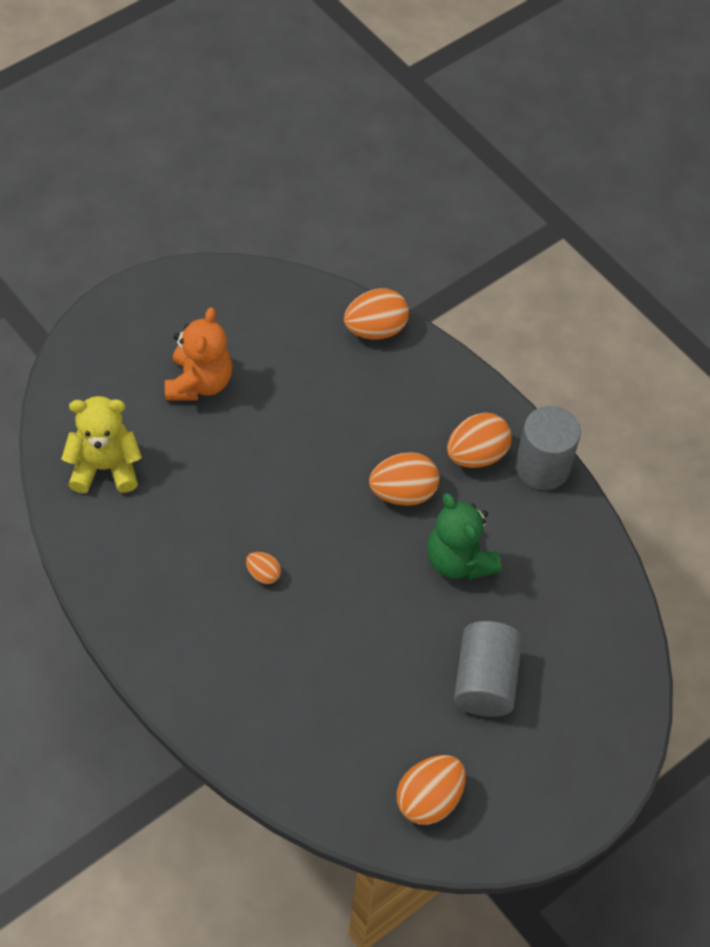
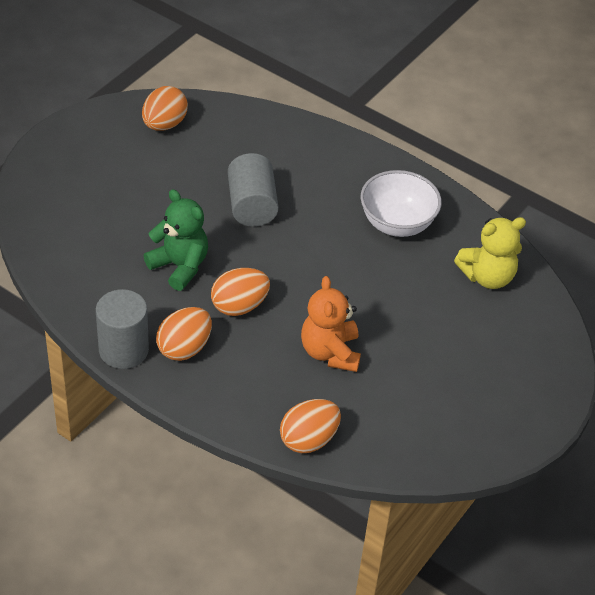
camera: 165 degrees right, 10 degrees down
(177, 564) = (397, 223): none -> white bowl
(199, 383) = (446, 357): orange teddy bear -> orange teddy bear (330, 352)
(263, 574) = (330, 229): orange egg -> none
(485, 681) = (140, 194): grey cylinder -> grey cylinder (252, 205)

